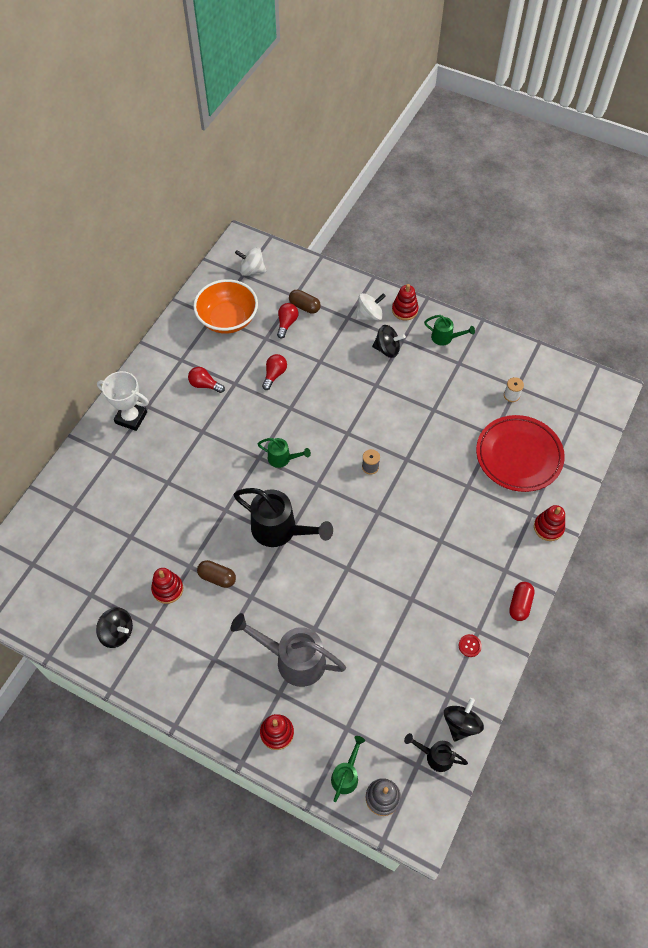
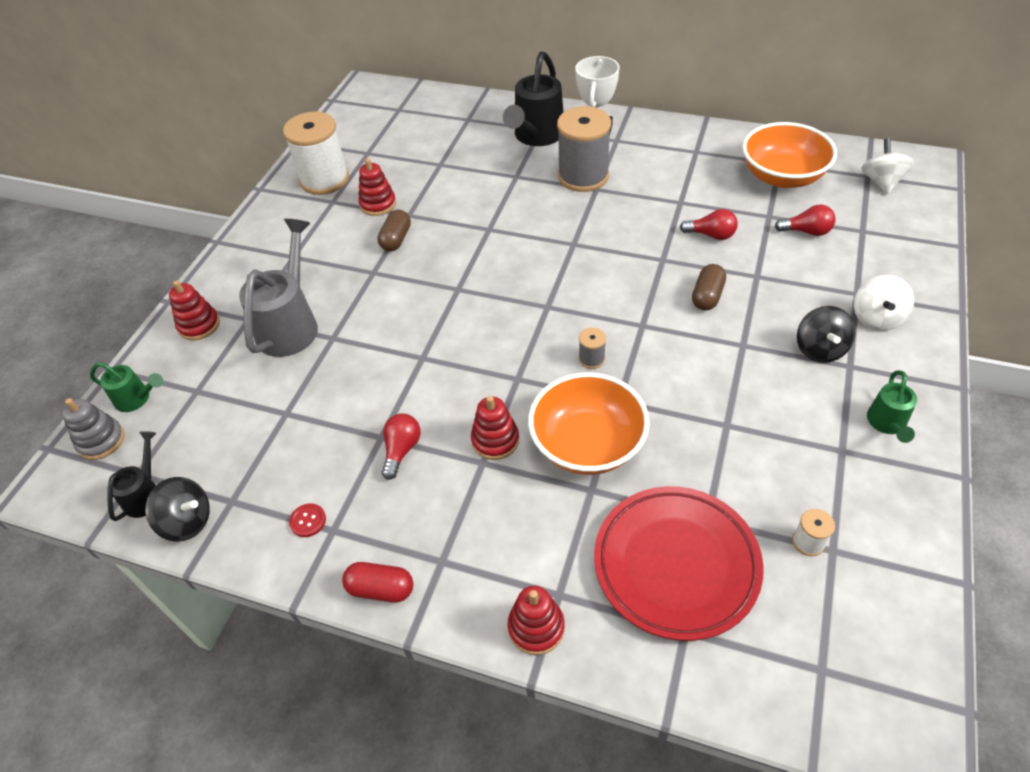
camera: 85 degrees right, 10 degrees down
(117, 632) = (324, 179): black spinning top -> white spool
(184, 437) = (583, 176): none -> grey spool
(205, 385) = (666, 177): red light bulb -> red light bulb (401, 450)
(280, 530) = (469, 282): black watering can -> black watering can (536, 136)
(282, 458) = (578, 266): green watering can -> none
(304, 306) = (848, 244): brown capsule -> brown capsule (707, 296)
(369, 315) = (876, 318): white spinning top -> white spinning top turned 45 degrees clockwise
(404, 310) = (915, 360): red stacking toy -> red stacking toy (495, 440)
(436, 482) = (587, 444): none -> orange bowl

